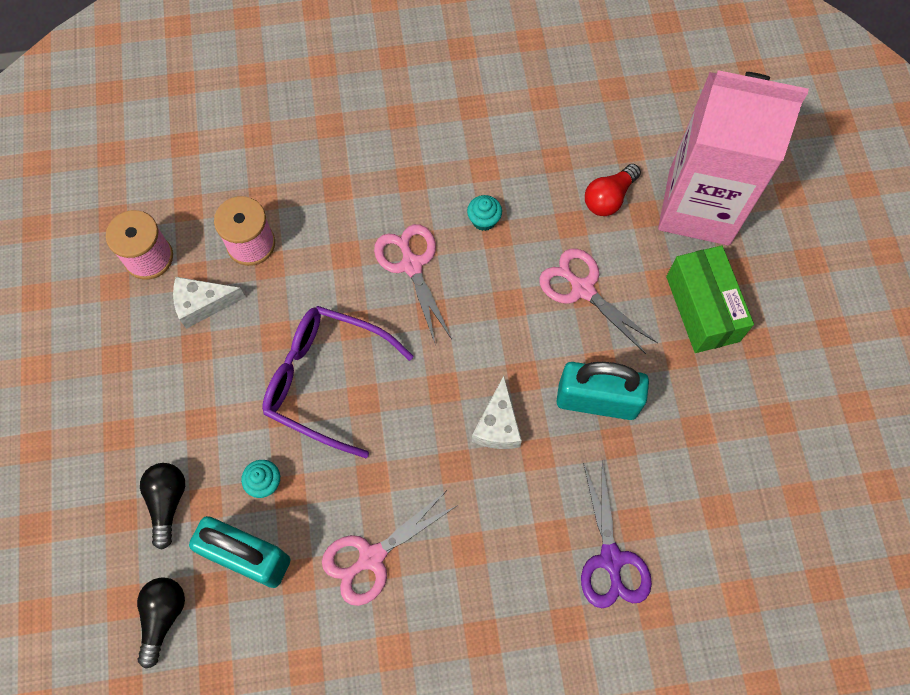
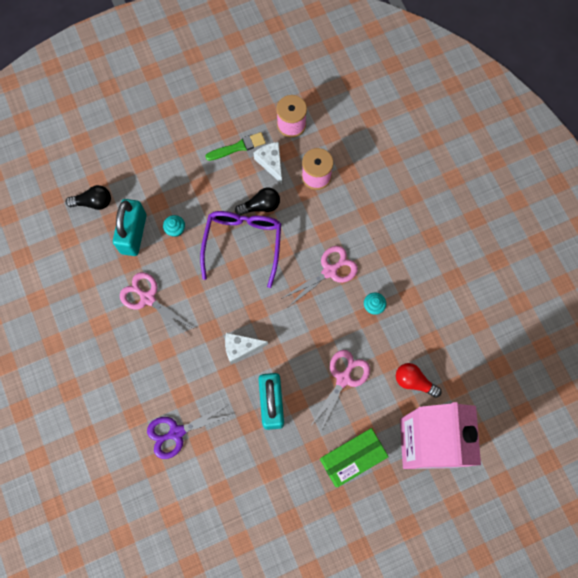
camera: 75 degrees right, 5 degrees up
(155, 348) = (238, 147): none -> green brush
(167, 502) = (153, 184): black light bulb -> black light bulb (260, 206)

